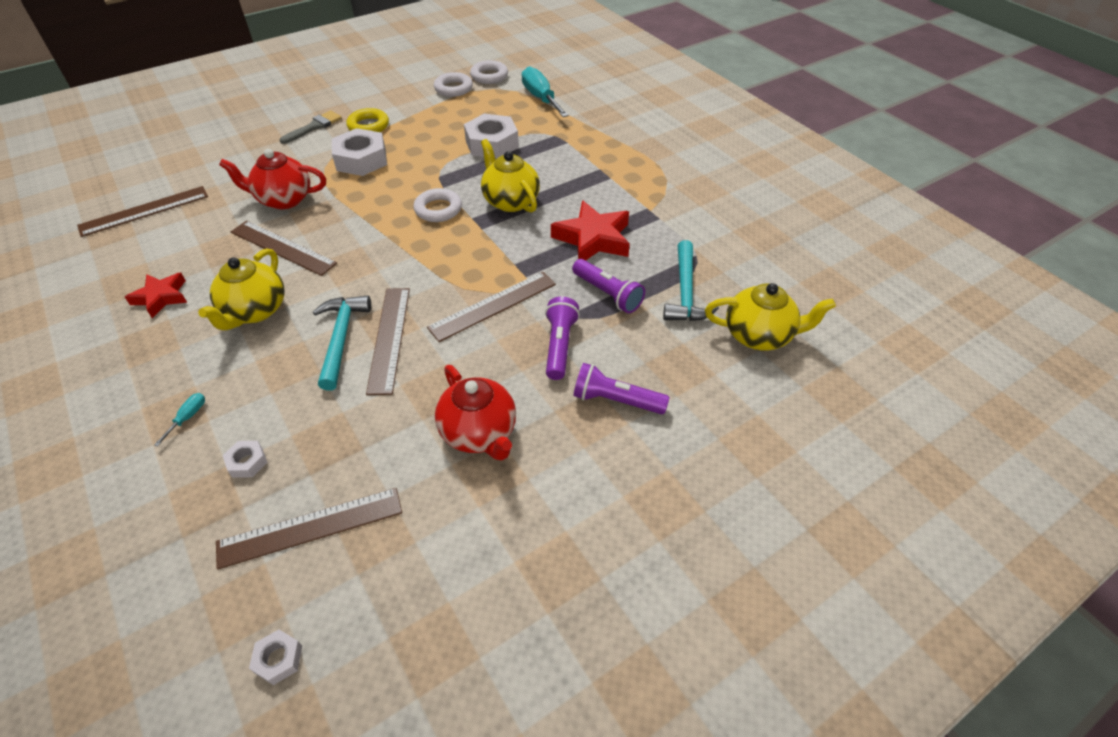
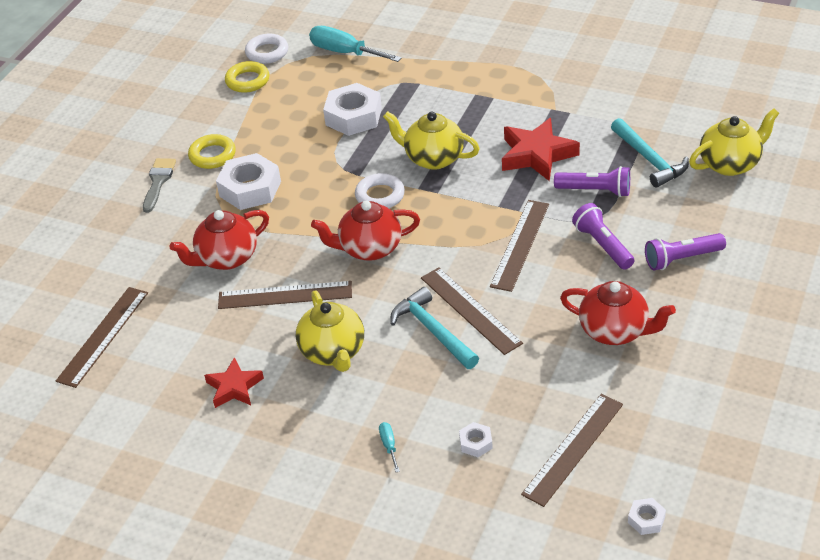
camera: 30 degrees left, 5 degrees down
(381, 245) = (369, 248): none -> red teapot
(453, 88) = (247, 81): white ring -> yellow ring

